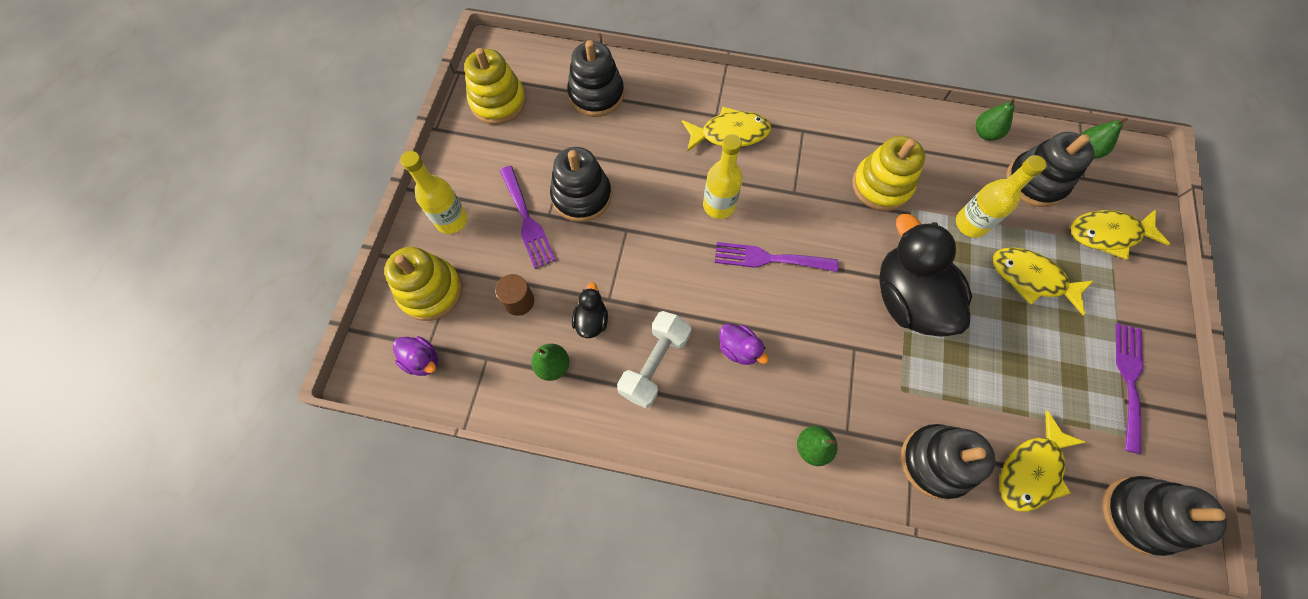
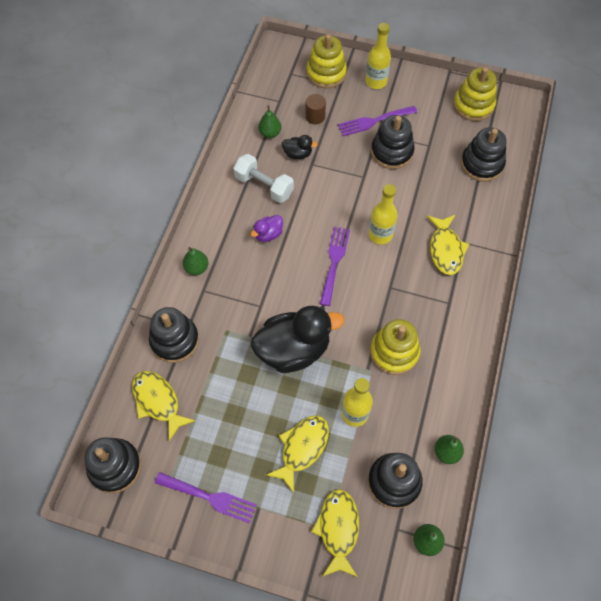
camera: 95 degrees right, 5 degrees down
(422, 360) = (281, 71): purple duck -> none

